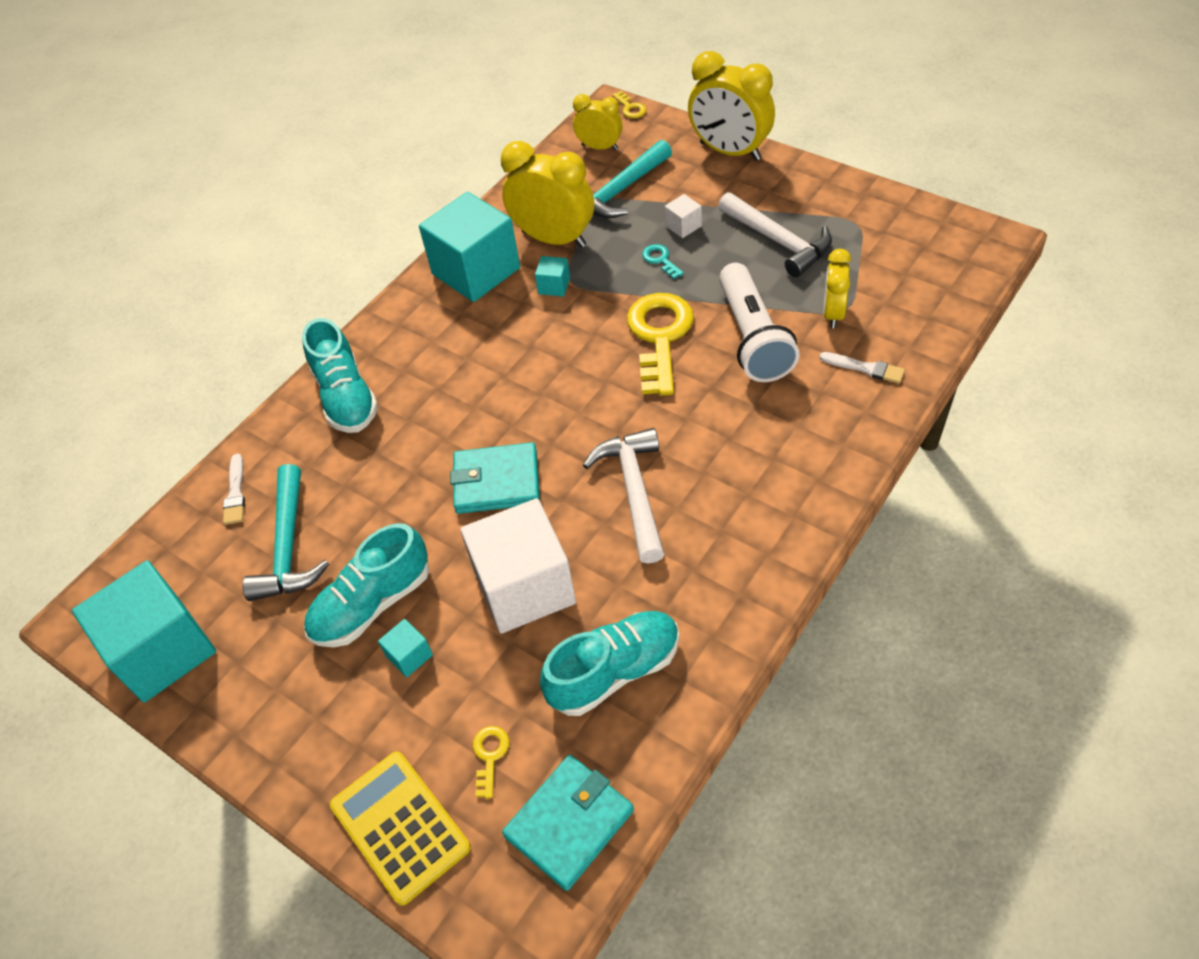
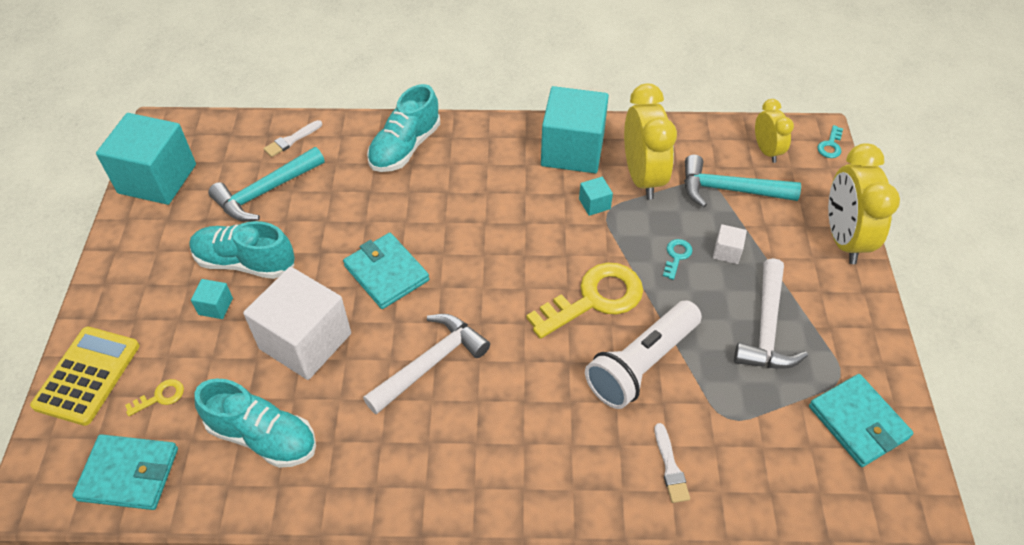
camera: 50 degrees right, 0 degrees up
(630, 108) = (830, 145): yellow key -> turquoise key
(833, 313) = (715, 411): yellow clock -> none
(903, 235) = (858, 422): none -> turquoise wallet

